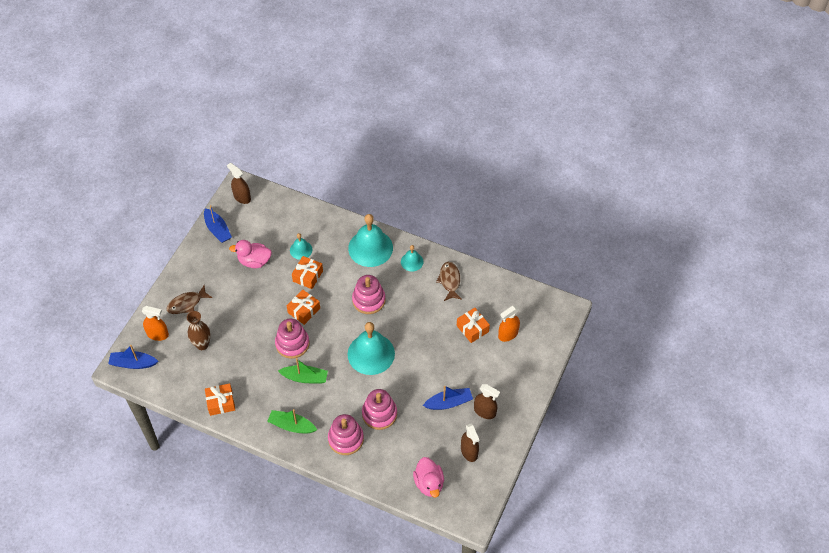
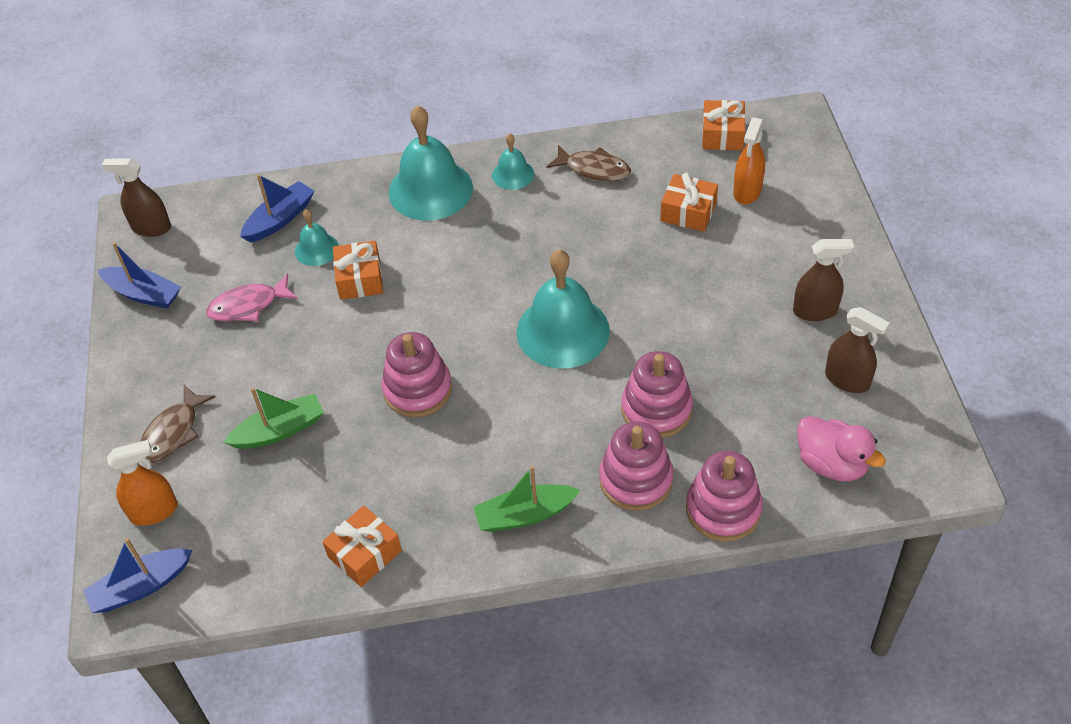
camera: 30 degrees left, 5 degrees down
(202, 345) = (254, 481): brown vase -> none
(254, 261) = (248, 306): pink duck -> pink fish
(304, 310) = (395, 331): orange gift -> orange gift (722, 135)
(305, 378) = (483, 428): green boat -> green boat (279, 430)
(368, 300) = (491, 259): pink stacking toy -> pink stacking toy (723, 509)
(449, 281) = (594, 169): brown fish -> brown fish turned 150 degrees clockwise
(449, 402) = (749, 330): blue boat -> blue boat (280, 219)

